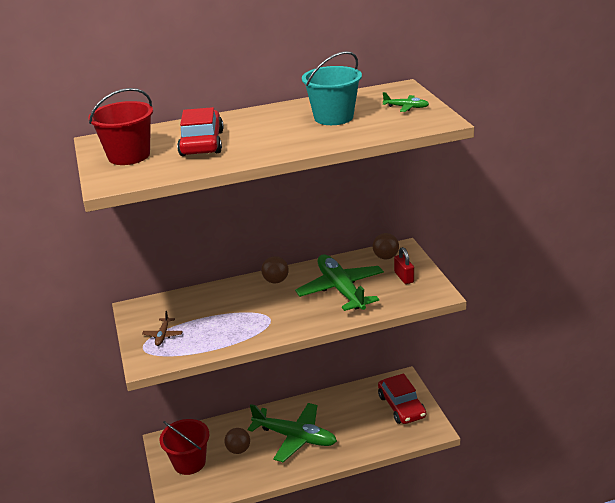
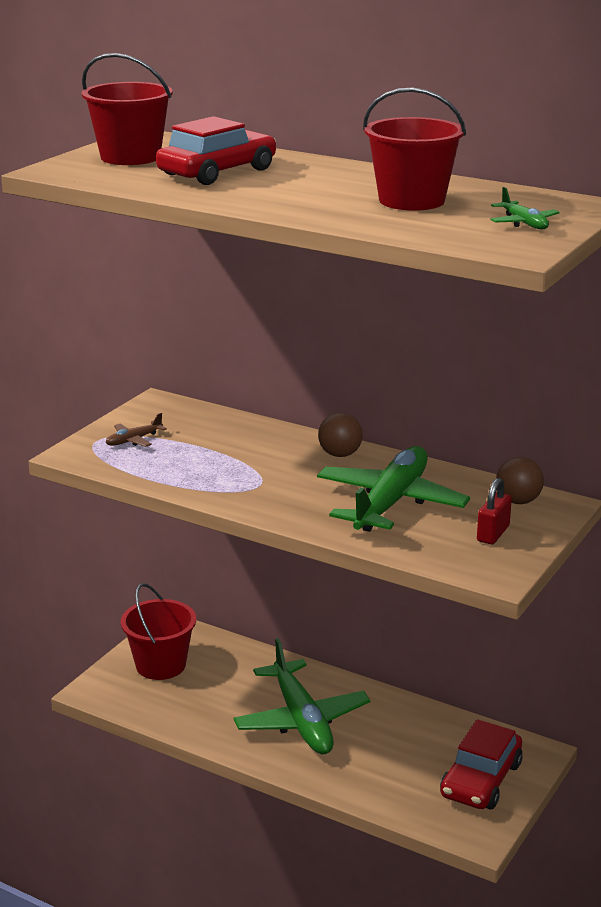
camera: 45 degrees right, 5 degrees down
(238, 450) = (224, 689): brown ball -> none
(333, 117) = (411, 200): turquoise bucket -> red bucket

